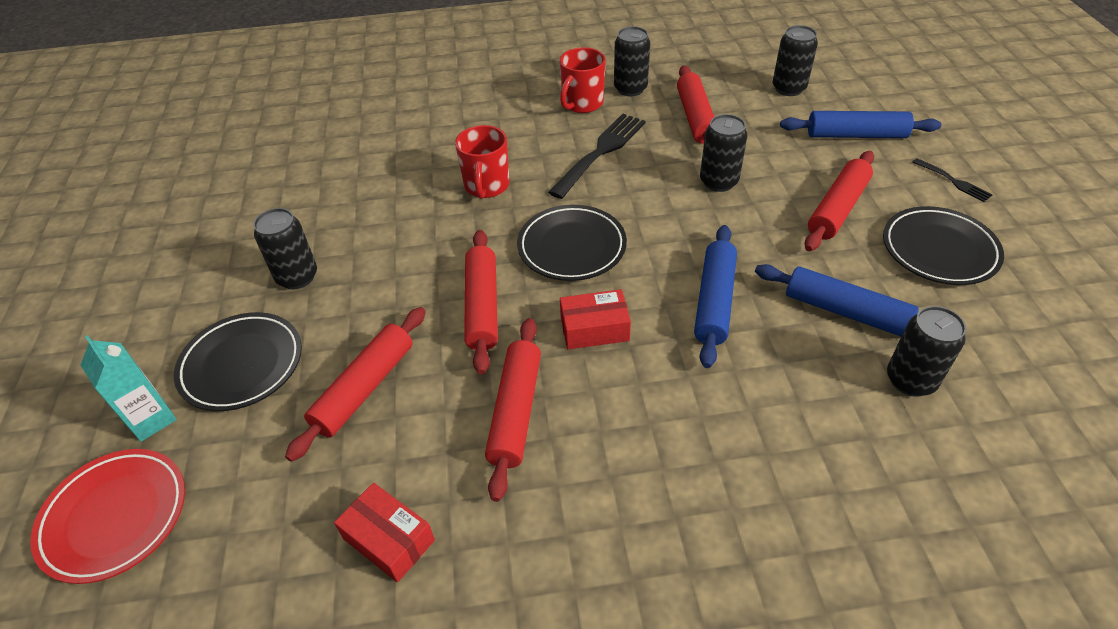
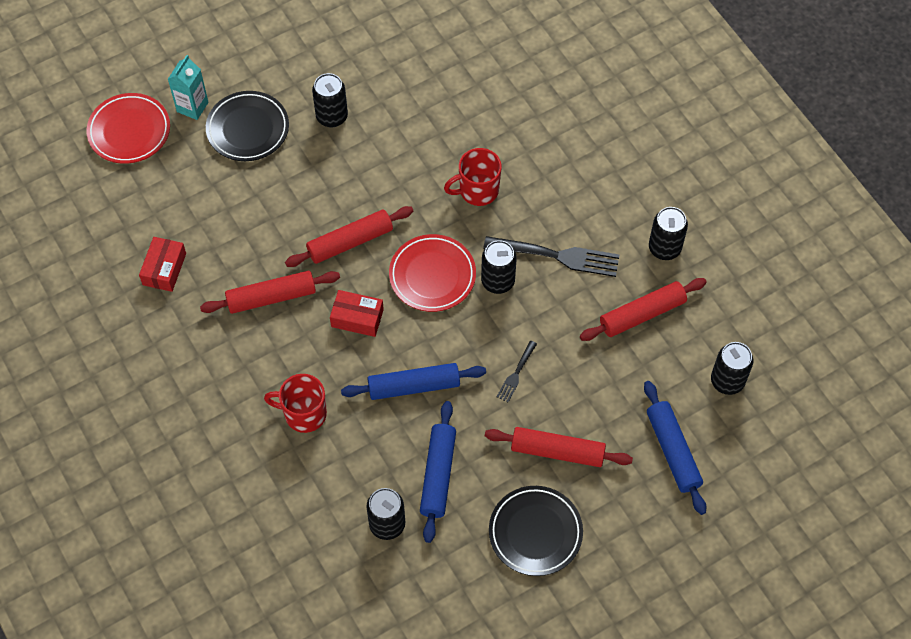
camera: 65 degrees right, 15 degrees up
(364, 388) = (256, 206): red rolling pin -> none
(572, 247) = (432, 275): black plate -> red plate
(582, 103) = (622, 217): red mug -> red mug (304, 414)
(594, 329) = (357, 318): red box -> red box turned 45 degrees counterclockwise
(718, 182) = (555, 355): black can -> black can (498, 281)
(953, 181) = (635, 537): black fork -> black fork (516, 374)

